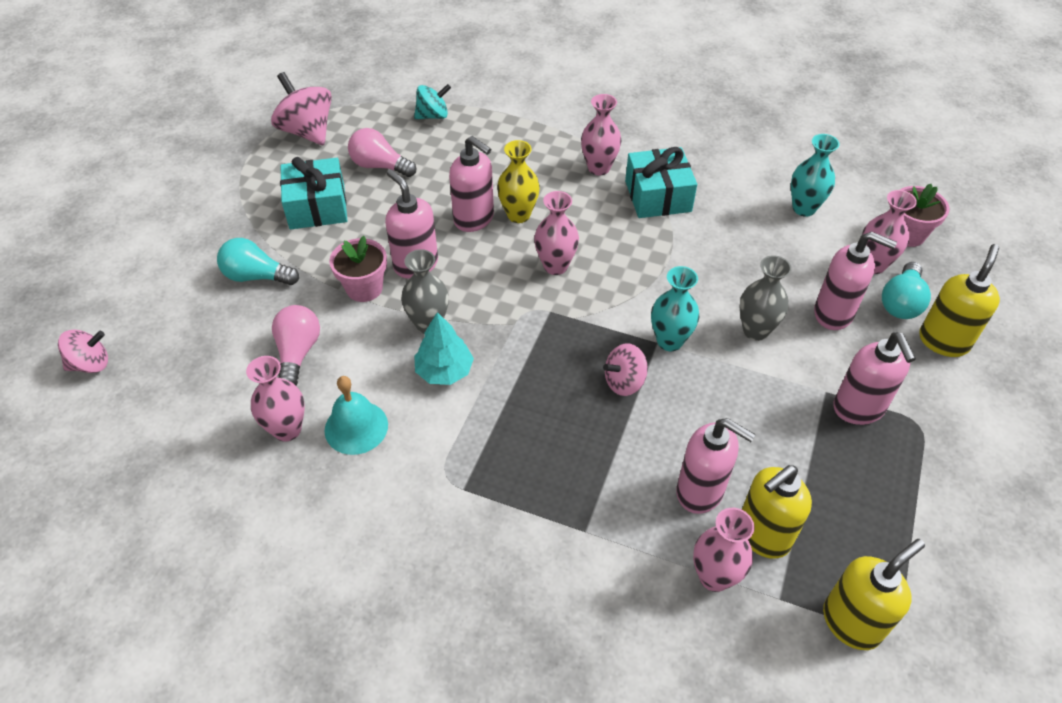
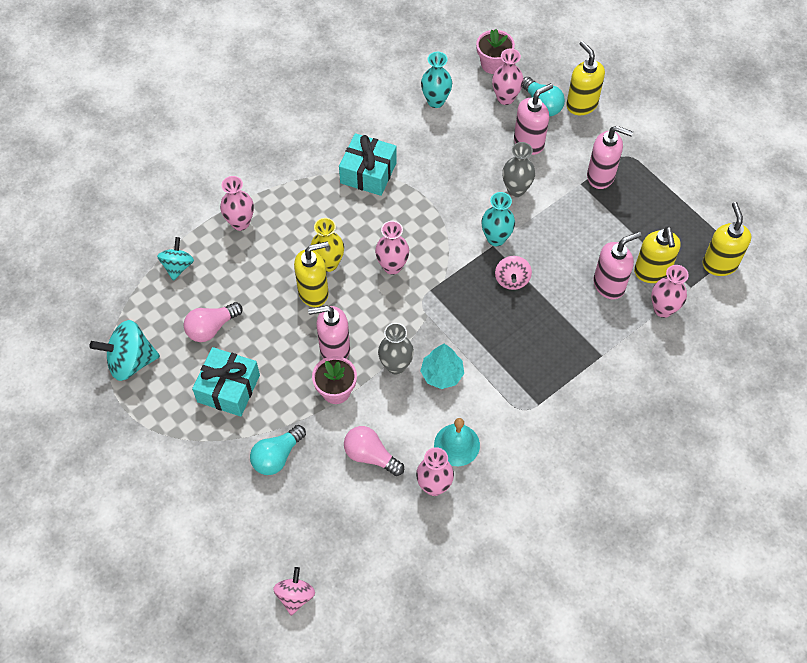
camera: 60 degrees left, 10 degrees up
(307, 131) = (131, 361): pink spinning top -> turquoise spinning top
(474, 219) = (314, 292): pink soap dispenser -> yellow soap dispenser
(599, 168) = (315, 191): pink vase -> pink vase (240, 223)

